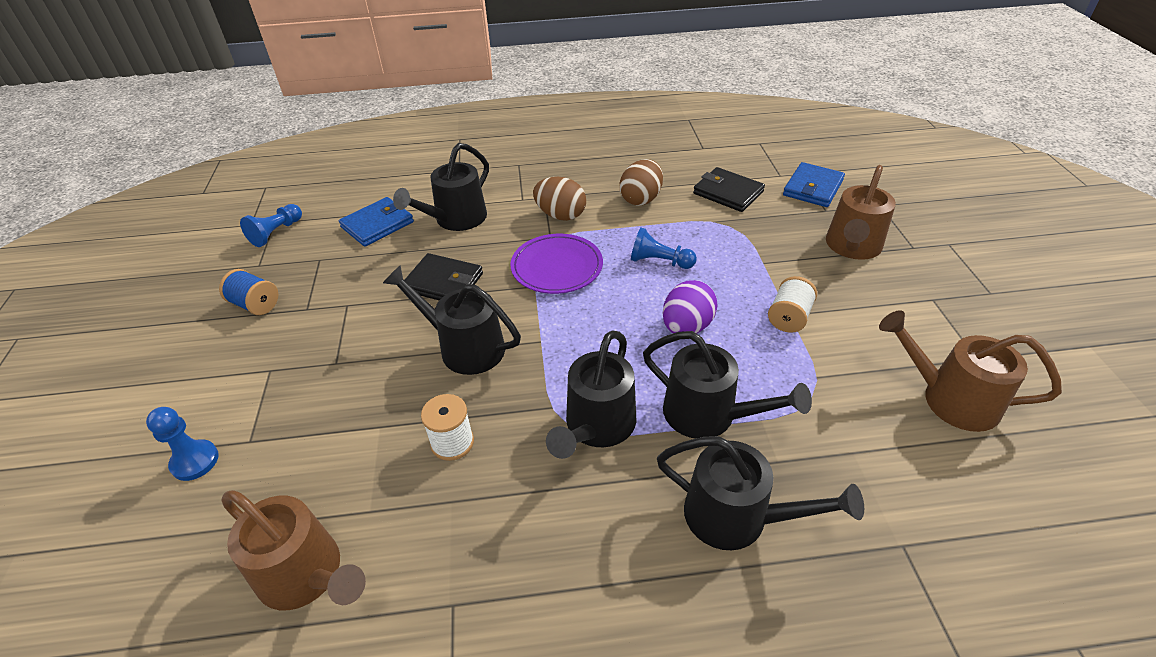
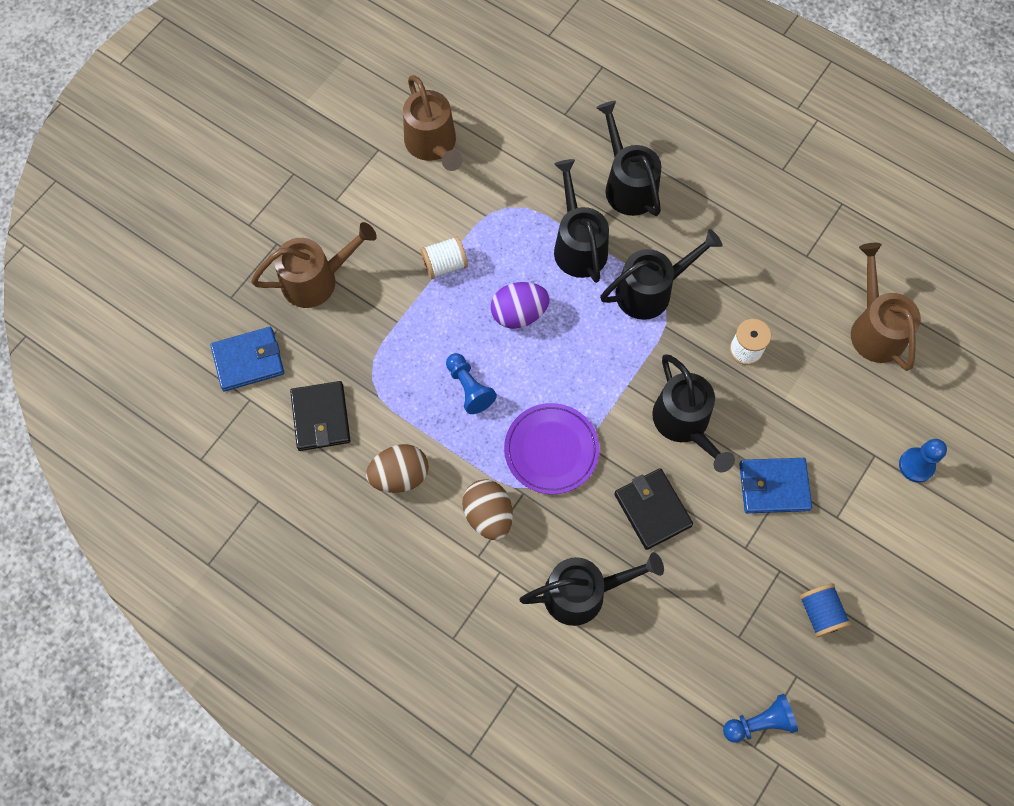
camera: 140 degrees left, 25 degrees up
(377, 225) = (658, 649): blue wallet -> blue wallet (774, 486)

